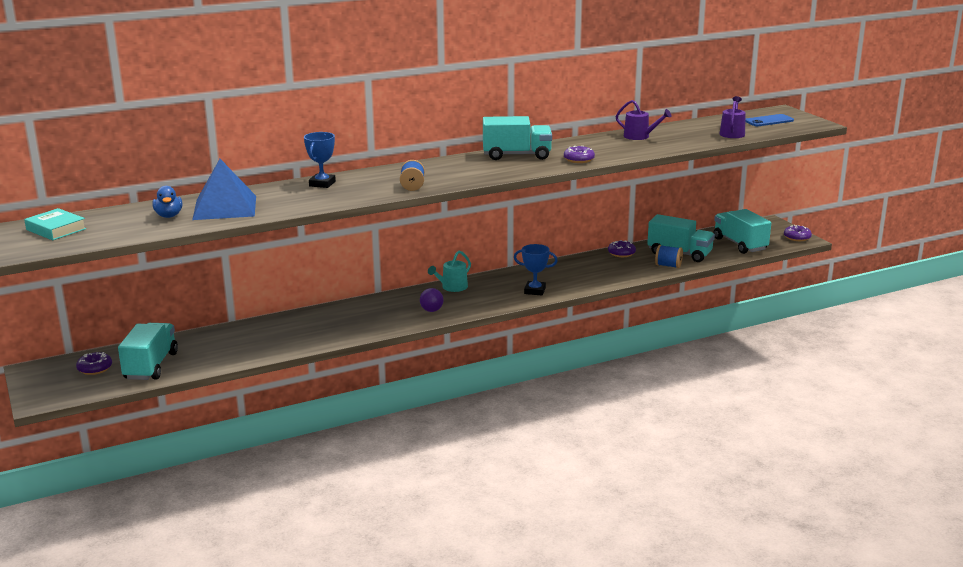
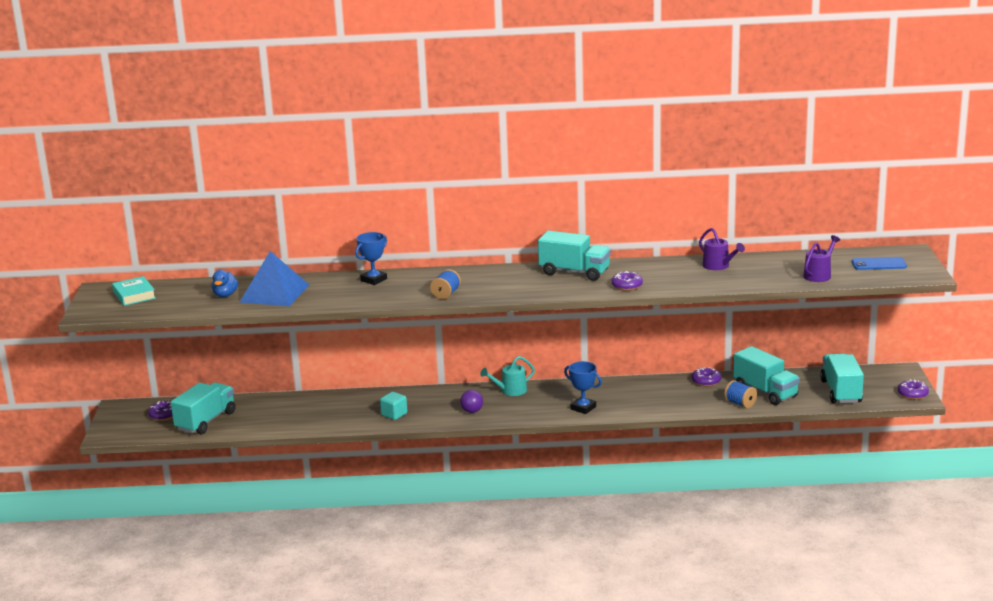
camera: 25 degrees right, 0 degrees up
(355, 326) = (394, 414): none -> turquoise cube

